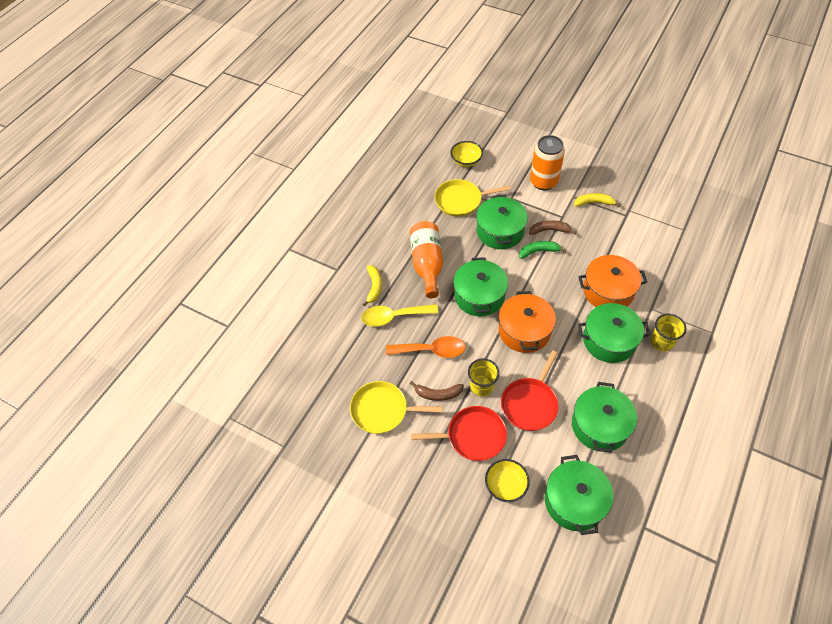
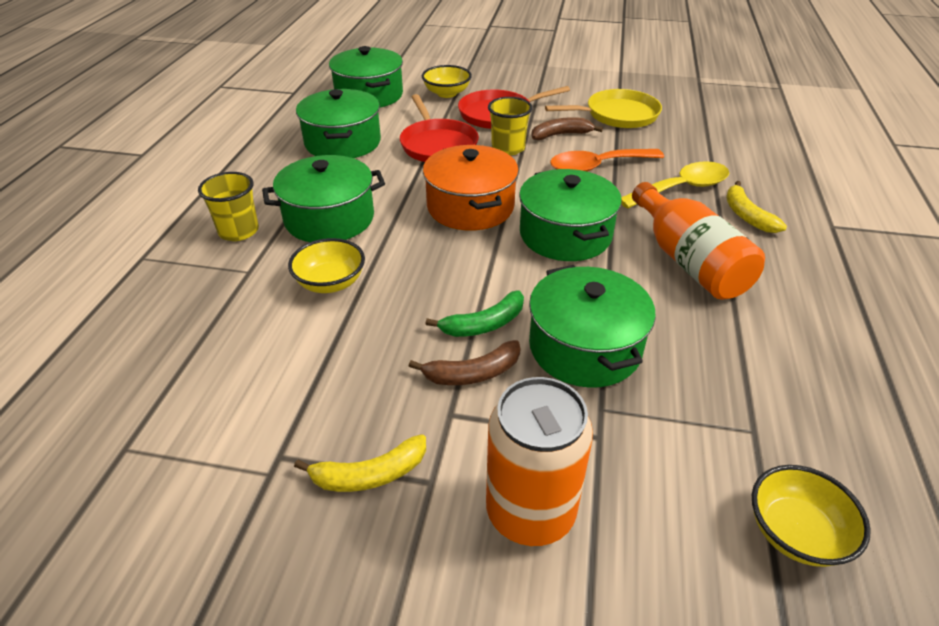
camera: 160 degrees right, 15 degrees down
(461, 200) = (719, 400): yellow pan -> none
(530, 404) = (438, 145): red pan -> red pan turned 150 degrees clockwise
(608, 291) = (330, 283): orange pot -> yellow bowl

